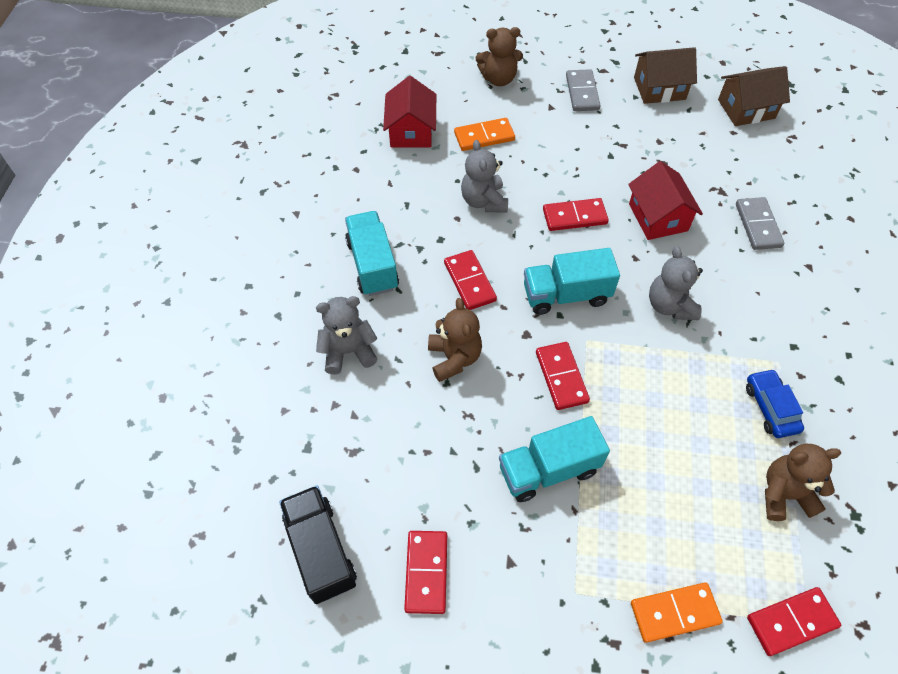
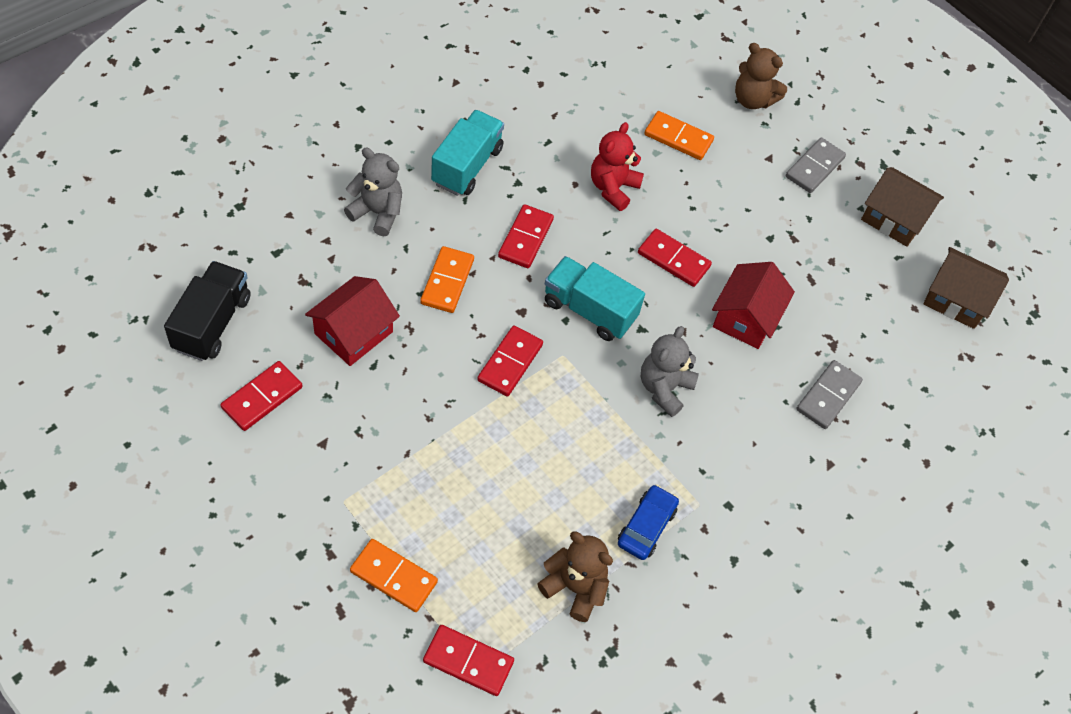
camera: 35 degrees right, 0 degrees up
(411, 131) = (622, 87): red house -> red house (353, 332)
(454, 358) = (447, 281): brown teddy bear -> orange domino
(484, 201) = (613, 188): grey teddy bear -> red teddy bear
(548, 469) = (421, 412): turquoise truck -> none

